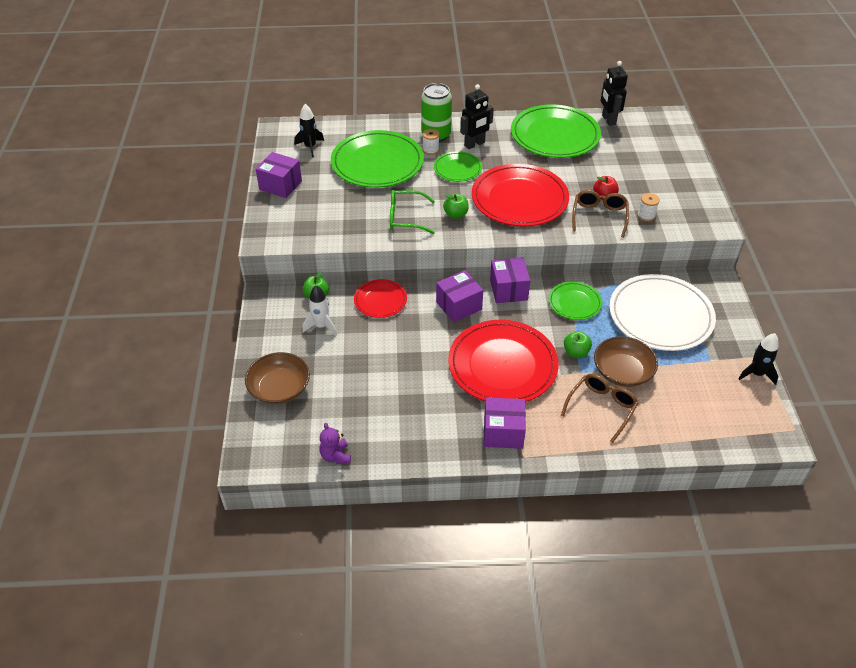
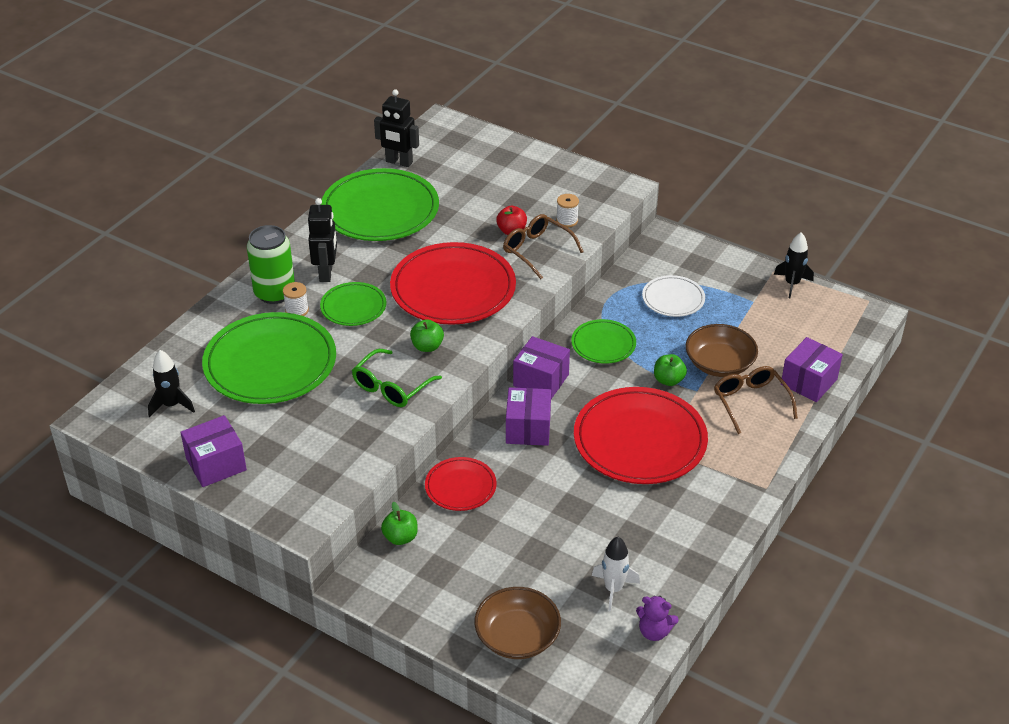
camera: 55 degrees left, 5 degrees down
(321, 326) = (453, 556): white rocket -> white rocket (613, 589)
(503, 432) = (725, 486): purple box -> purple box (808, 382)
(660, 316) = (673, 299): white plate -> white plate, size x0.52

